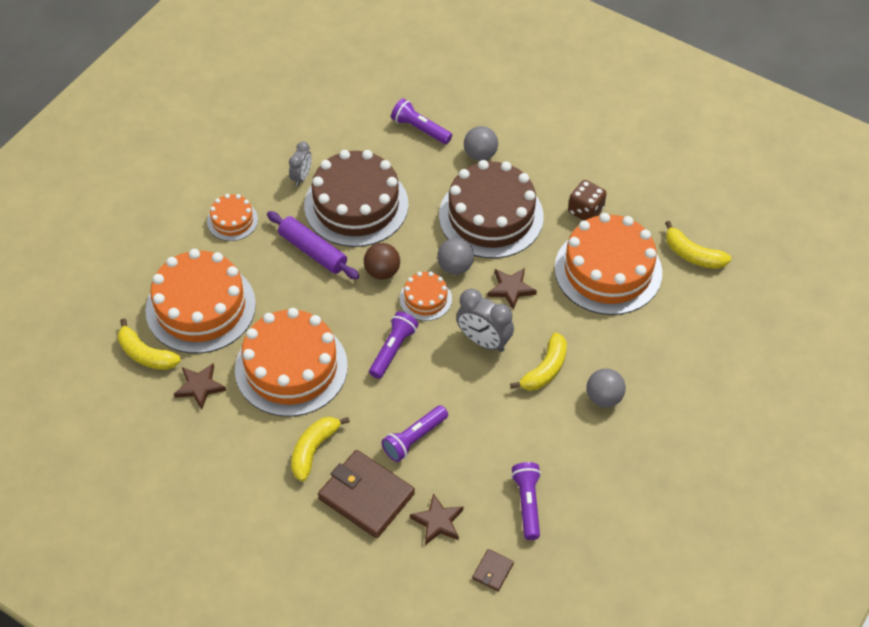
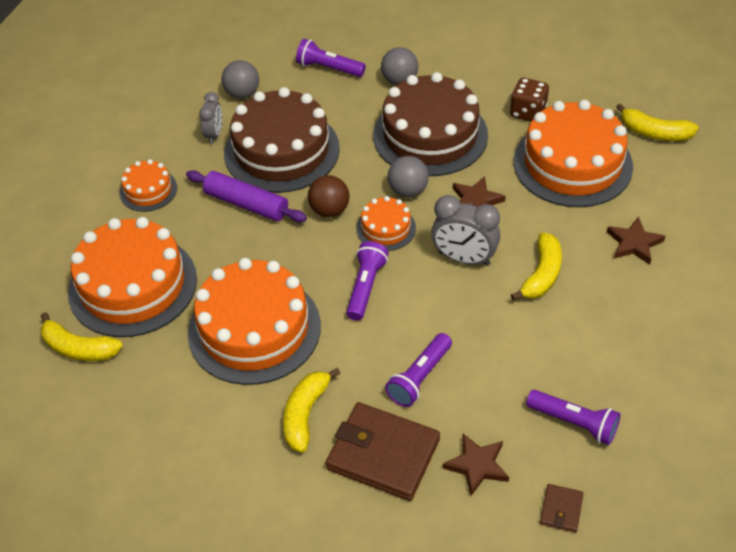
camera: 10 degrees left, 5 degrees down
(200, 387) = (151, 371): brown star -> brown star (634, 243)
(527, 504) = (574, 423): purple flashlight -> purple flashlight turned 135 degrees clockwise
(604, 398) = (617, 291): grey ball -> grey ball (242, 93)

